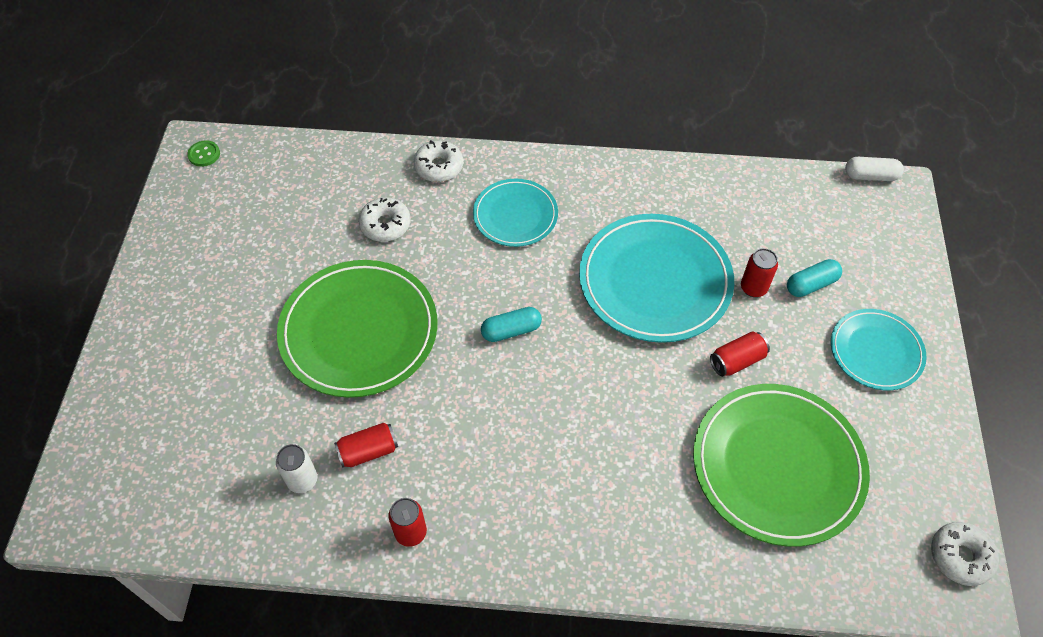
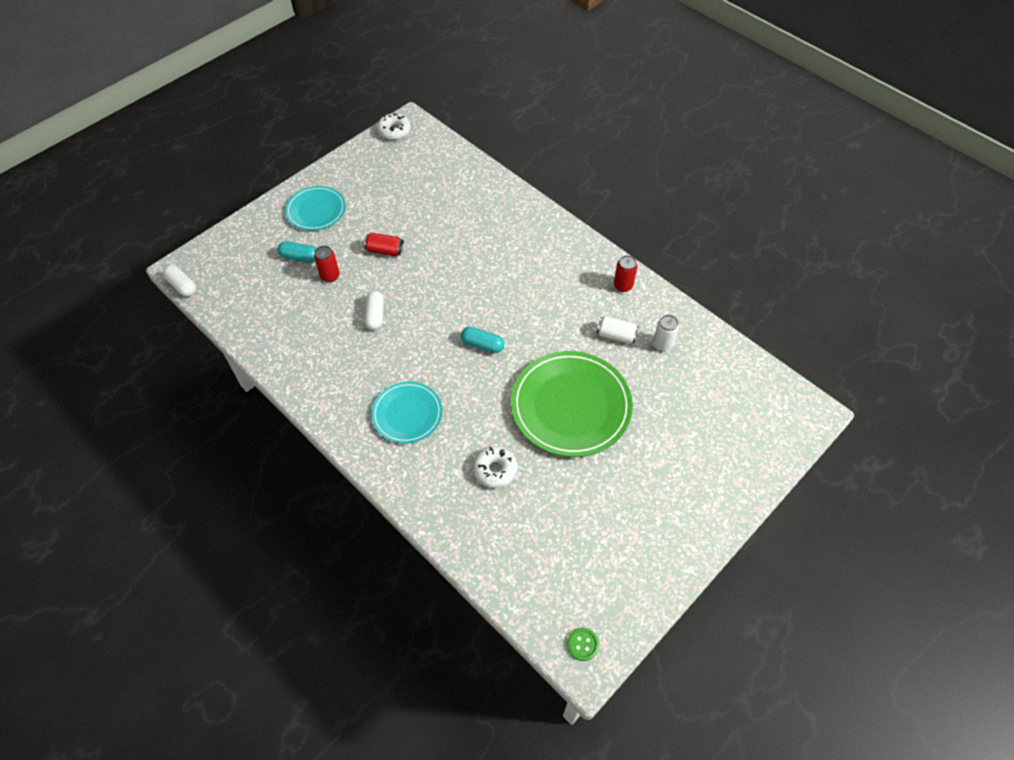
camera: 140 degrees left, 0 degrees up
(368, 451) = (616, 335): red can -> white can
(439, 167) = (419, 490): white donut -> none
(655, 281) = (375, 315): turquoise plate -> white capsule
(777, 466) = (424, 201): green plate -> none

